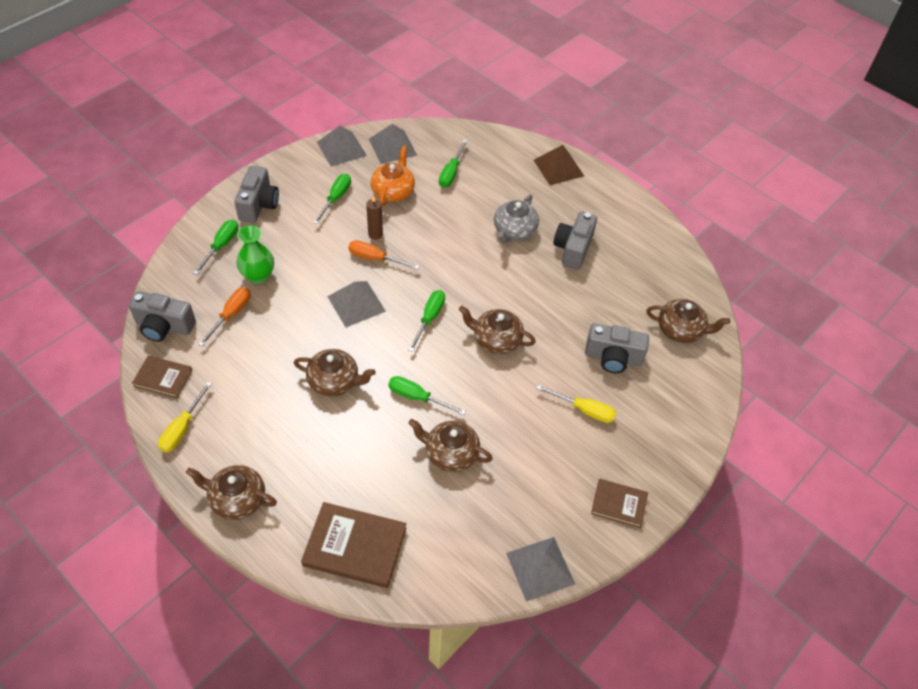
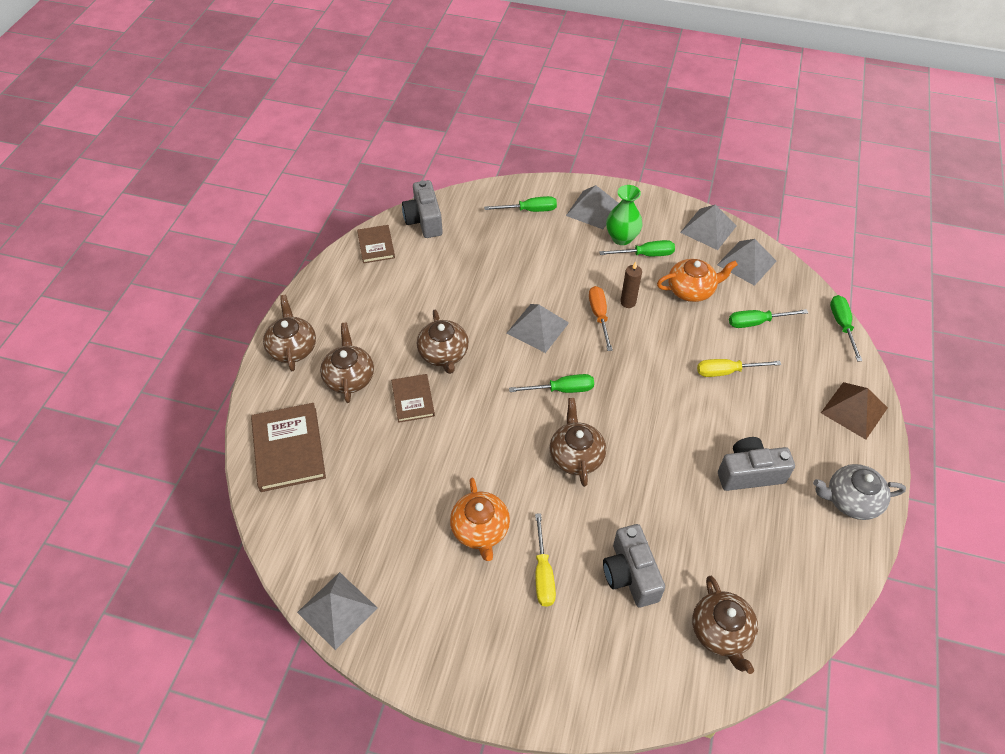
camera: 65 degrees right, 0 degrees up
(182, 428) = (337, 281): yellow screwdriver -> yellow screwdriver (727, 371)
(231, 314) = (464, 253): orange screwdriver -> none
(258, 276) = (516, 248): green vase -> green vase (621, 238)
(259, 205) = (593, 209): grey camera -> grey pyramid
(417, 397) = (466, 422): green screwdriver -> green screwdriver (842, 325)
(450, 453) = (421, 477): brown teapot -> brown teapot (349, 377)
(514, 231) = (728, 409): grey teapot -> grey teapot (851, 500)
(524, 433) = (480, 530): none -> orange teapot
(619, 504) = (447, 656): brown book -> brown book (413, 399)

